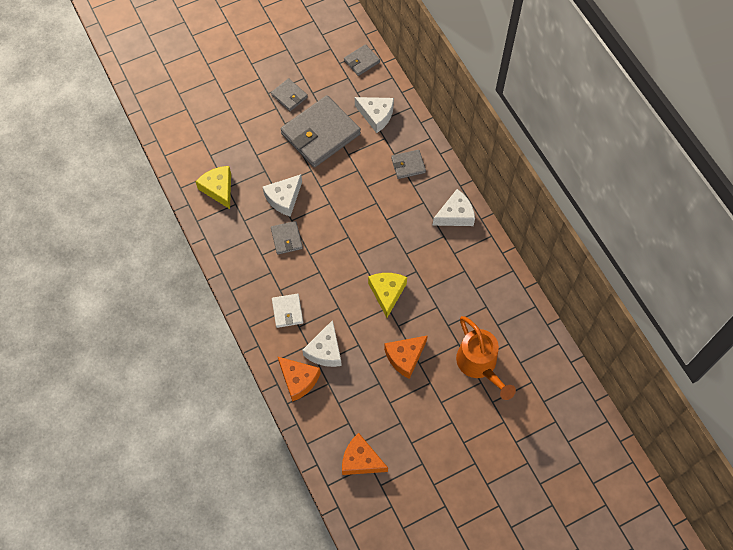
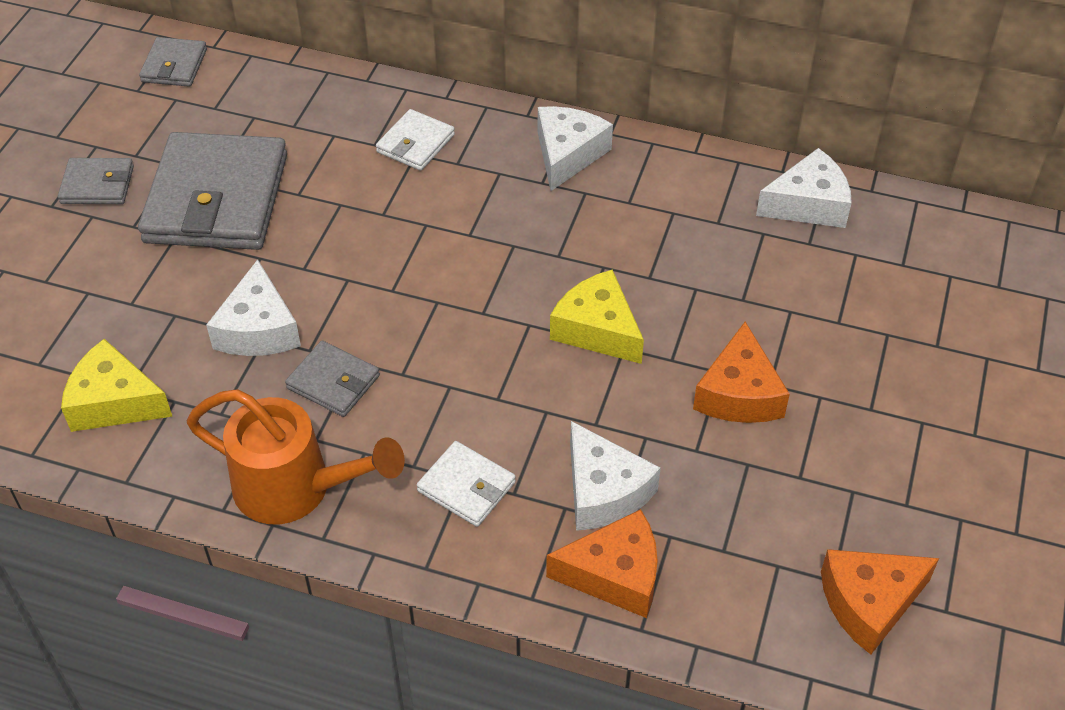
camera: 45 degrees left, 15 degrees down
(376, 115) = (284, 116): white cheese -> white cheese (808, 204)
(408, 165) = (415, 143): grey wallet -> white wallet
(479, 365) = (856, 313): orange watering can -> orange watering can (296, 488)

